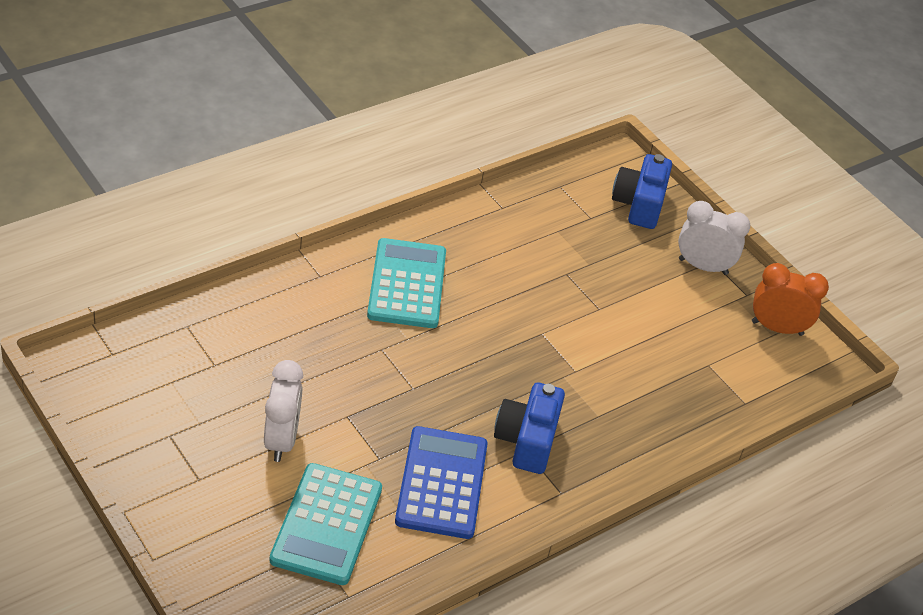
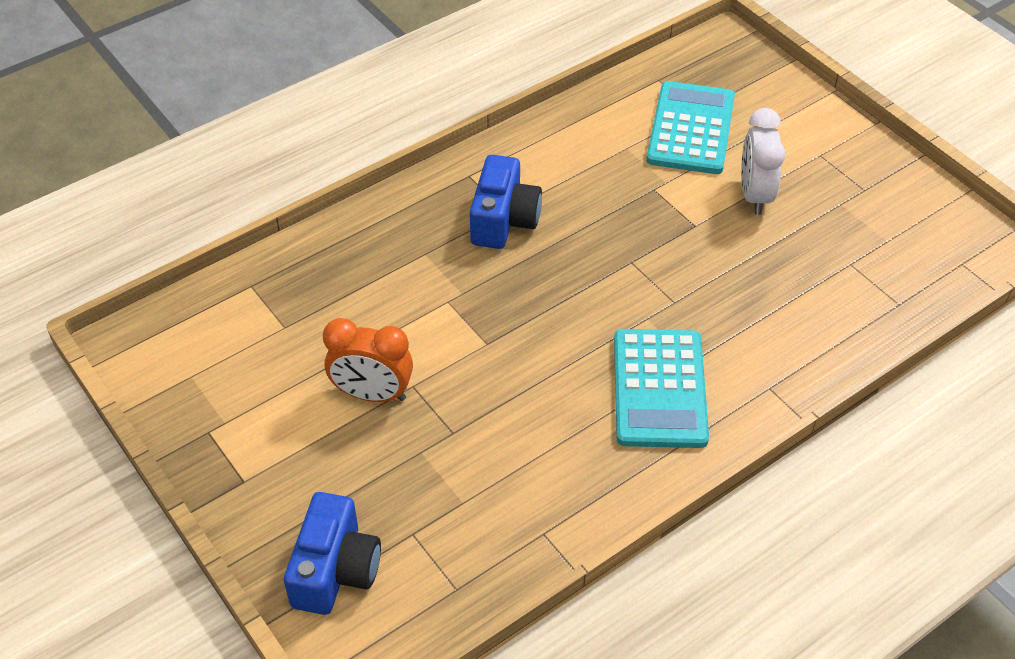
camera: 175 degrees left, 5 degrees up
(441, 483) = (588, 172): blue calculator -> none
(703, 266) = (259, 468): white clock -> none
(777, 328) = (181, 386): orange clock -> orange clock (372, 394)

